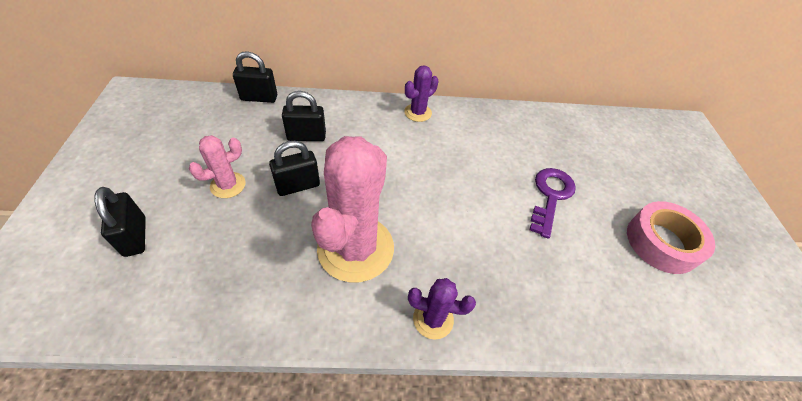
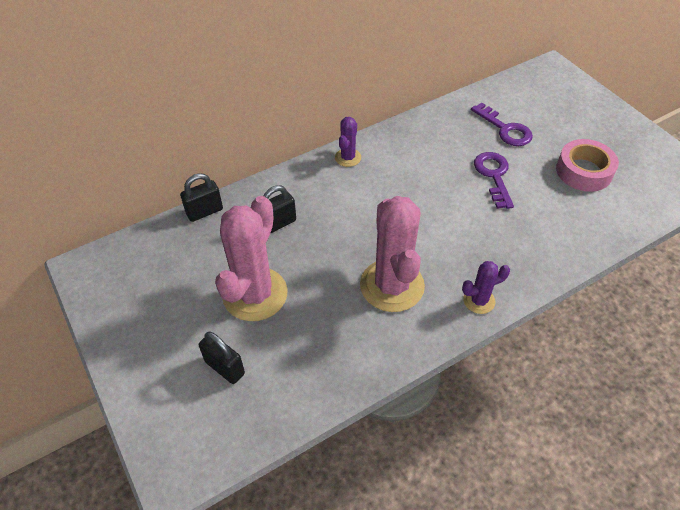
camera: 25 degrees left, 0 degrees up
(228, 185) = (255, 294): pink cactus -> pink cactus, size x2.06
(298, 186) = (309, 265): black padlock -> none
(596, 158) = (505, 129): none -> purple key

